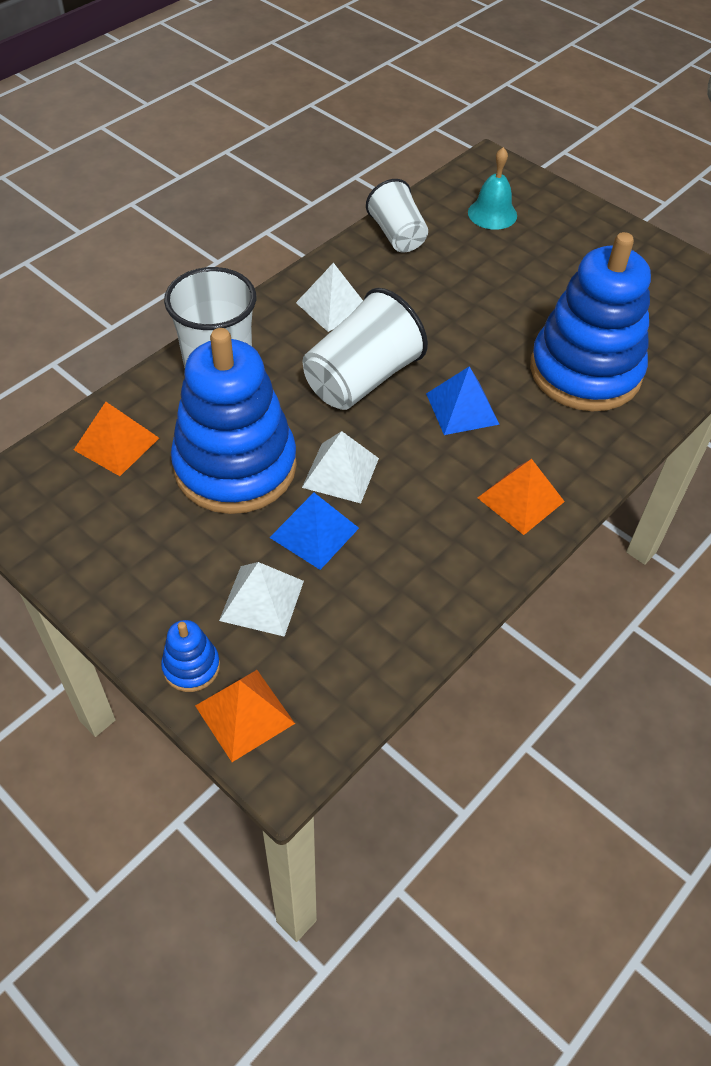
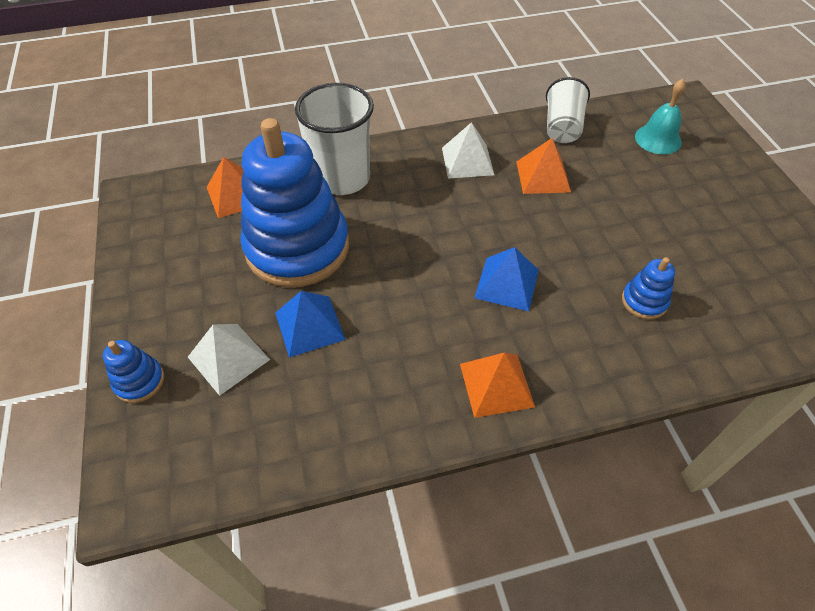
camera: 35 degrees right, 0 degrees up
(245, 714) = (140, 441): orange pyramid -> orange pyramid (543, 176)
(341, 472) = (368, 289): white pyramid -> none
(361, 379) = (444, 224): white cup -> none
(585, 371) = (644, 301): blue stacking toy -> blue stacking toy, size x0.40

